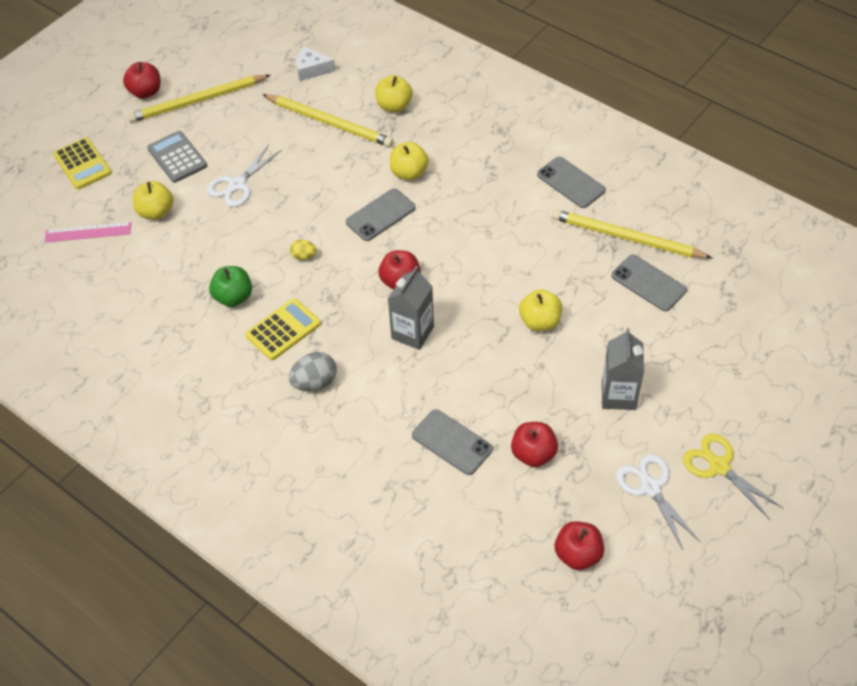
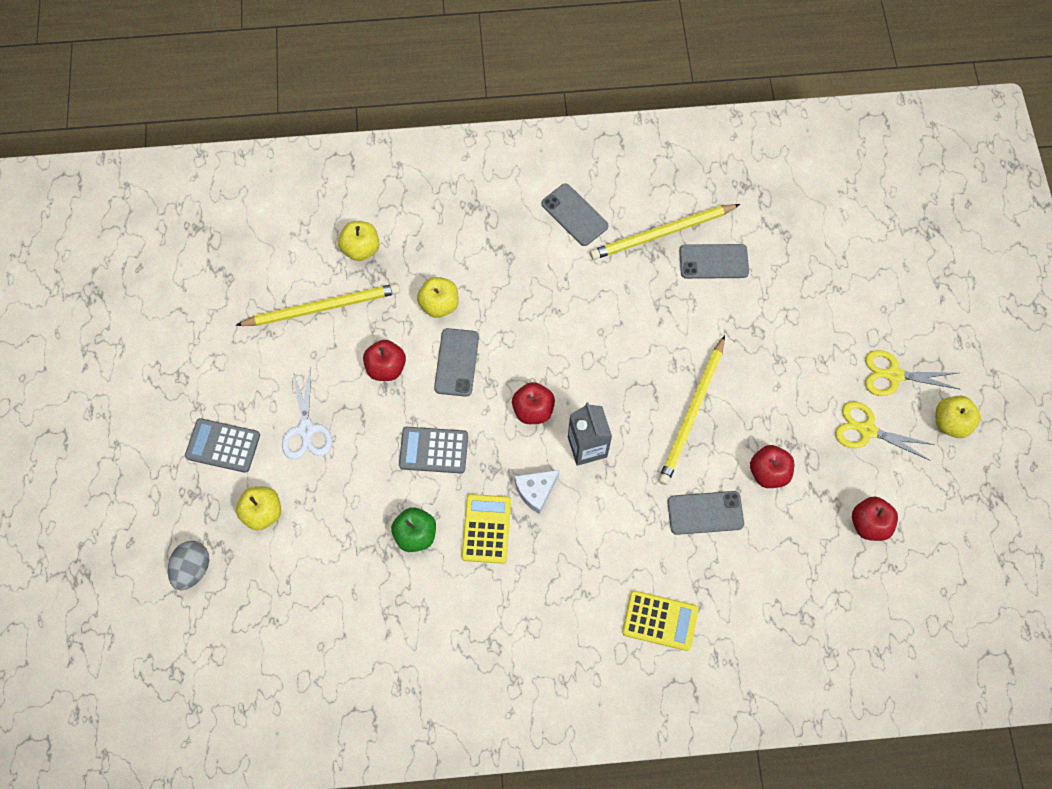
camera: 45 degrees left, 15 degrees up
(82, 164) = (141, 521): yellow calculator -> yellow calculator (660, 620)
(88, 232) = (223, 580): pink ruler -> none
(146, 92) = (119, 403): red apple -> red apple (386, 367)
(197, 101) = (179, 376): yellow pencil -> yellow pencil (692, 413)
(304, 256) = (433, 450): yellow egg -> grey calculator
(312, 69) = (250, 265): white cheese -> white cheese (536, 491)
(315, 382) = (558, 552): grey egg -> grey egg (193, 569)
(540, 321) = (669, 359): yellow apple -> yellow apple (950, 422)
(570, 182) = (574, 215): grey phone -> grey phone turned 45 degrees clockwise
(618, 395) = (780, 374): grey carton -> none
(651, 488) = (867, 430): white scissors -> yellow scissors

